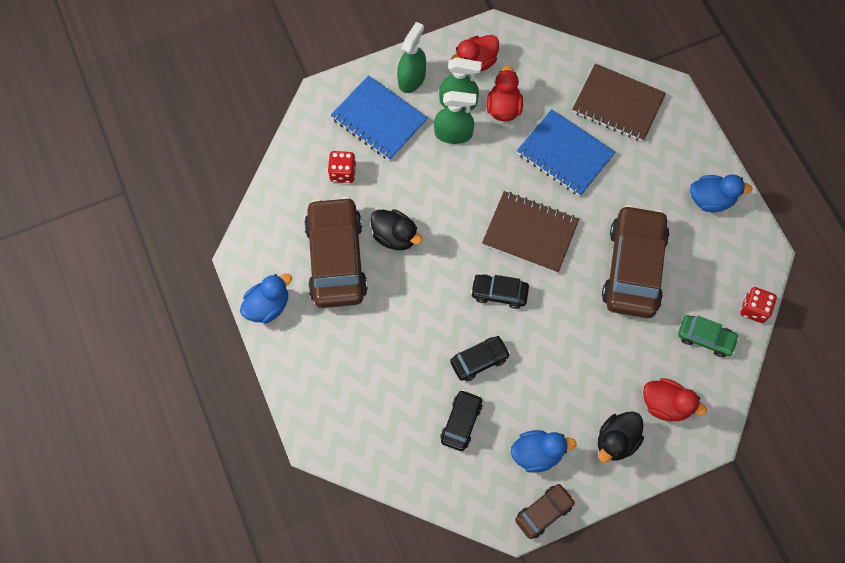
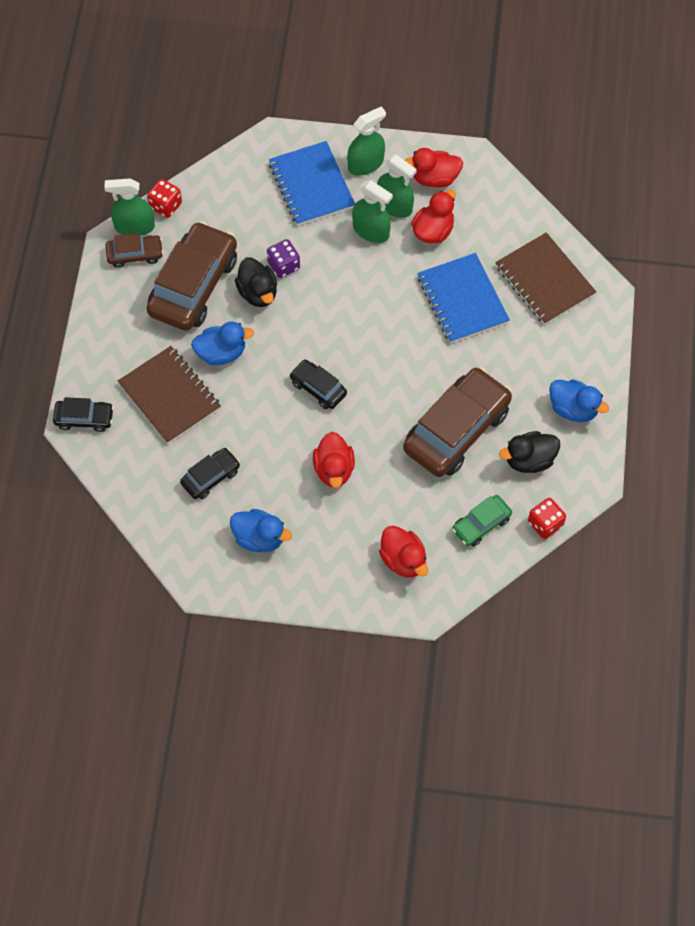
camera: 30 degrees right, 5 degrees down
(251, 233) = (134, 226): none -> green spray bottle
(268, 306) = (109, 294): blue duck -> blue duck (221, 353)
(343, 173) = (248, 215): red dice -> red dice (166, 206)
(401, 201) = (283, 265): none -> purple dice
(479, 360) = (261, 435): black car -> black car (84, 418)
(530, 233) = (382, 351): brown notebook -> brown notebook (170, 396)
(544, 512) = (232, 588): brown car -> brown car (135, 254)
(558, 357) = (334, 469): none -> red duck
(616, 441) = (337, 565): black duck -> black duck (529, 460)
(705, 338) = (481, 524): green car -> green car turned 90 degrees clockwise

